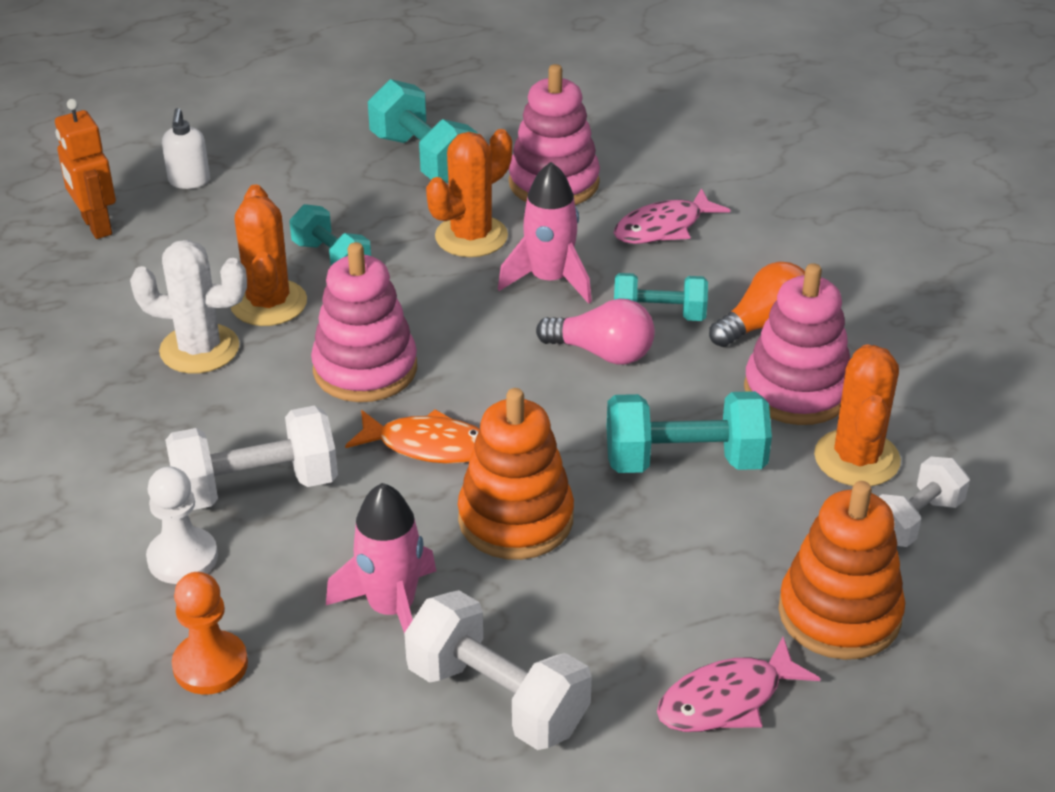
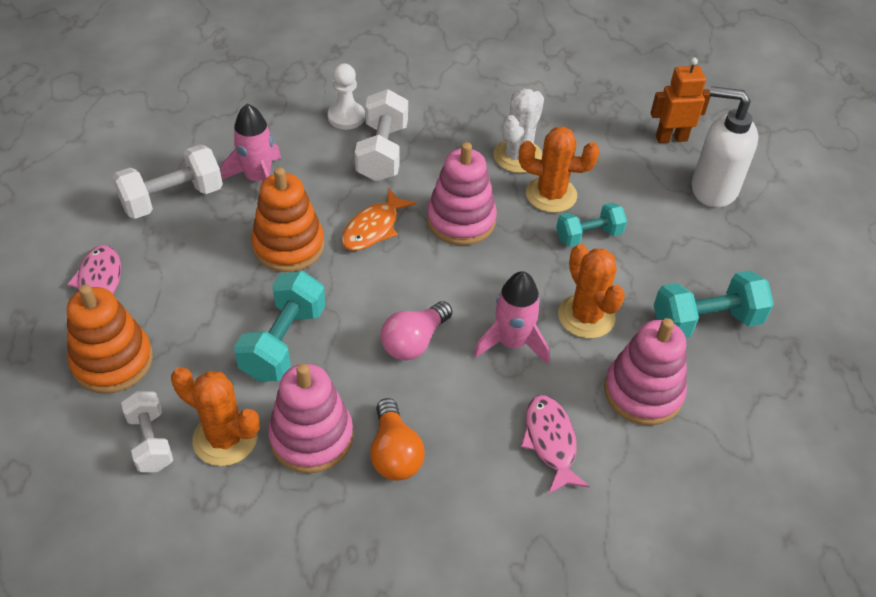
camera: 110 degrees right, 10 degrees up
(189, 181) = (713, 189): white soap dispenser -> white soap dispenser, size x1.94
(210, 665) = (268, 112): orange pawn -> none
(659, 315) = (439, 391): turquoise dumbbell -> none

